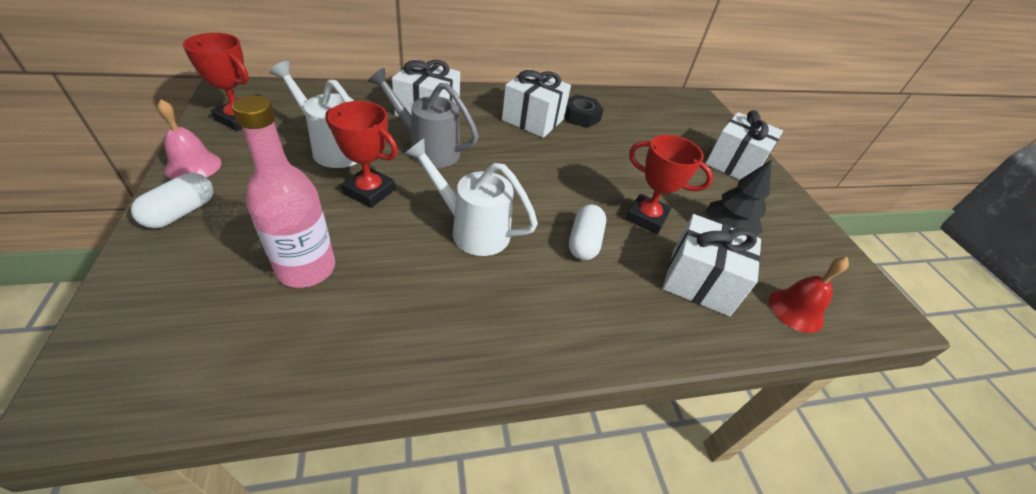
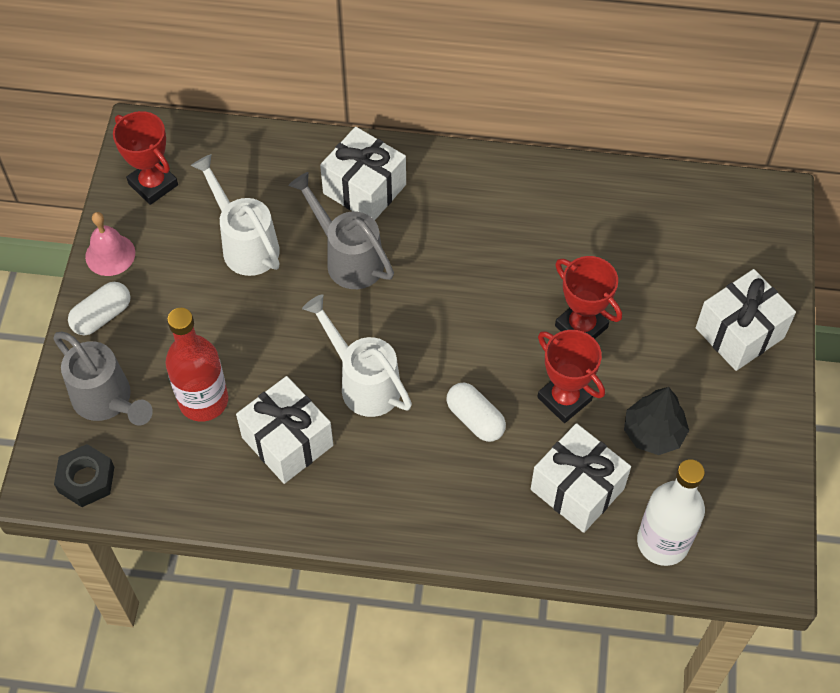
camera: 25 degrees right, 15 degrees up
(183, 287) = (107, 401): none -> grey watering can
(306, 269) = (203, 400): pink bottle -> red bottle
(369, 191) = (272, 314): red trophy -> red trophy (581, 327)
(533, 120) = (495, 218): white gift -> white gift (287, 441)
(580, 116) = (565, 218): black nut -> black nut (86, 479)
(584, 242) = (475, 419): white capsule -> white capsule turned 75 degrees counterclockwise
(796, 310) = (662, 542): red bell -> white bottle

